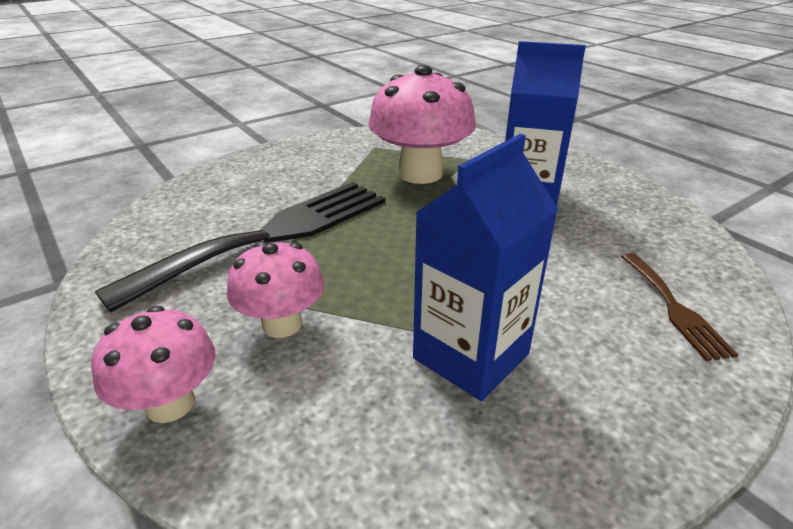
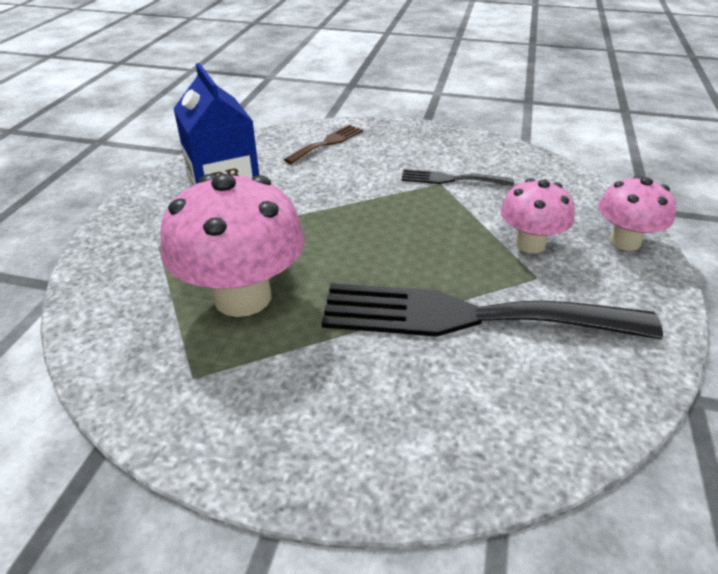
camera: 130 degrees left, 5 degrees up
(471, 356) = (451, 179): blue carton -> black fork

